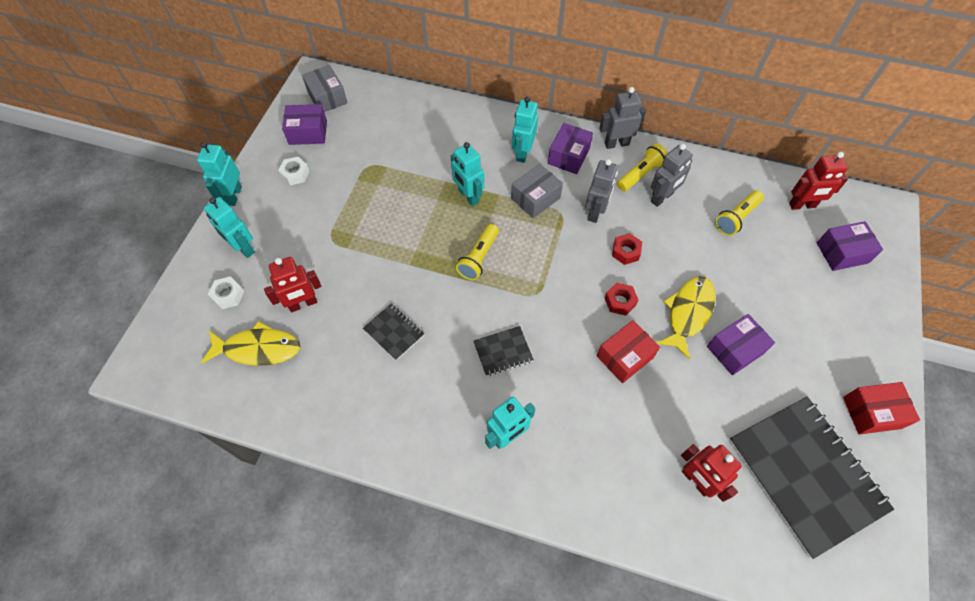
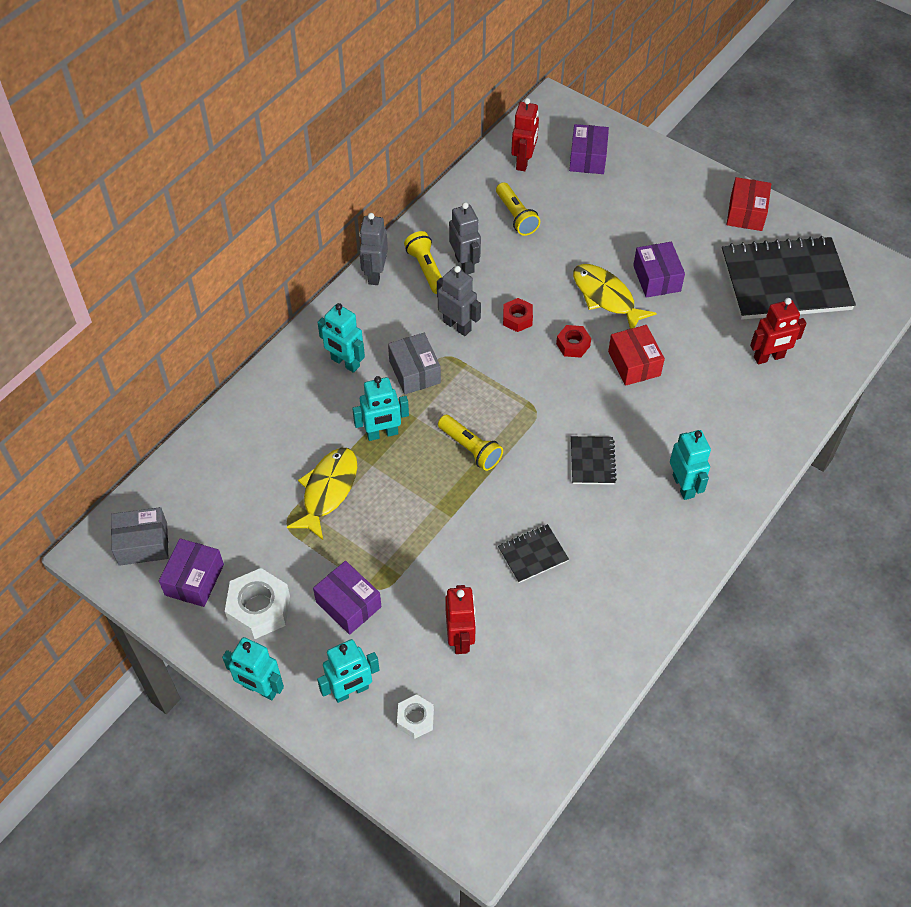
camera: 70 degrees left, 5 degrees down
(258, 348) = (502, 698): yellow fish -> yellow fish (328, 490)
(295, 174) = (259, 608): white nut -> white nut, size x1.71
(568, 156) = (371, 322): purple box -> purple box (348, 604)

